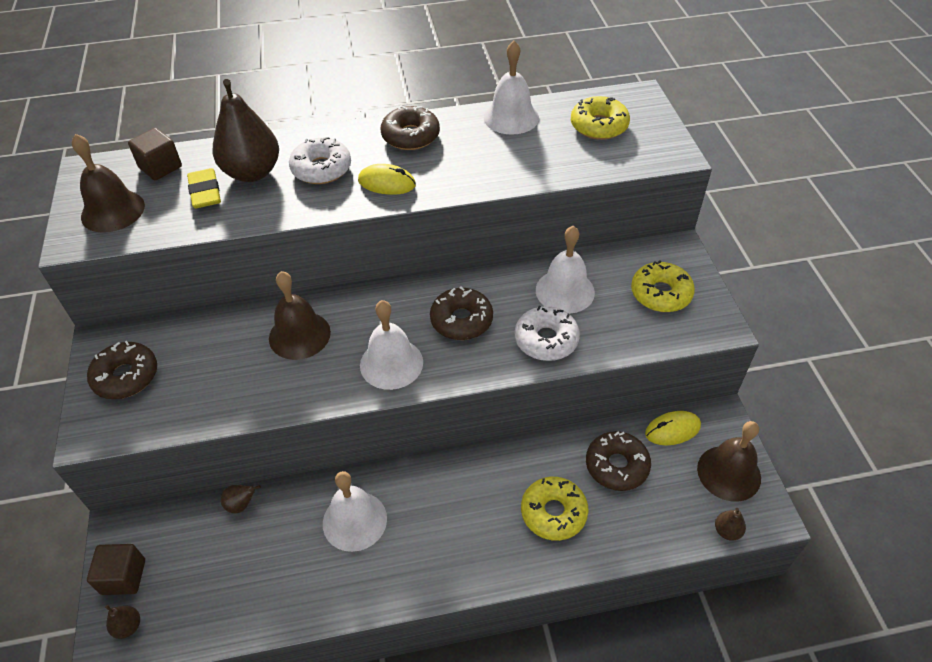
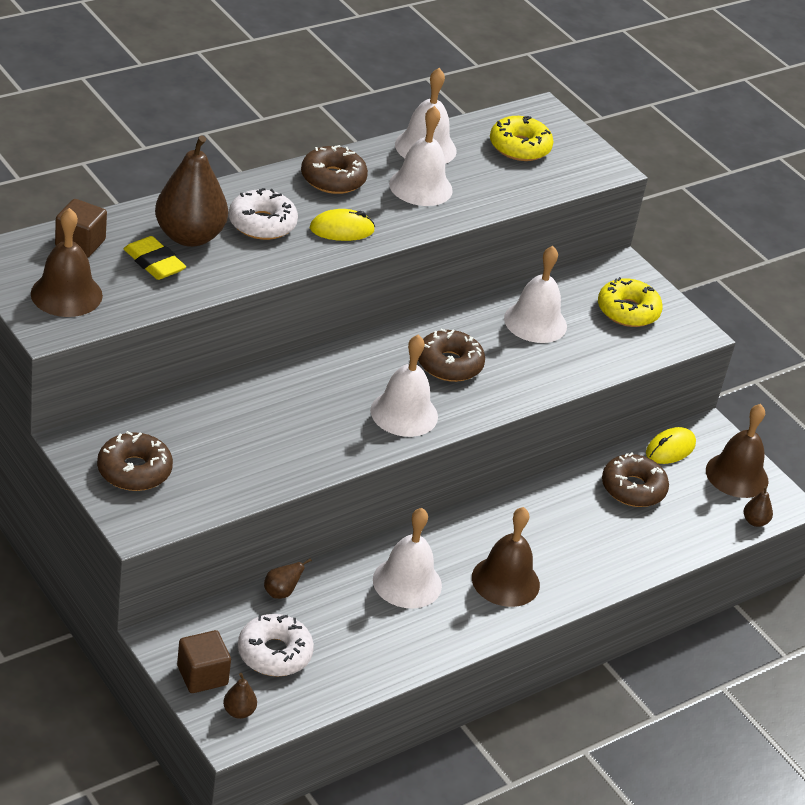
camera: 30 degrees left, 10 degrees down
(299, 335) = (292, 403): brown bell -> brown bell (505, 581)
(484, 152) = (420, 187): none -> white bell
(546, 340) = (541, 369): white donut -> white donut (274, 653)
(553, 512) = (594, 538): yellow donut -> none

